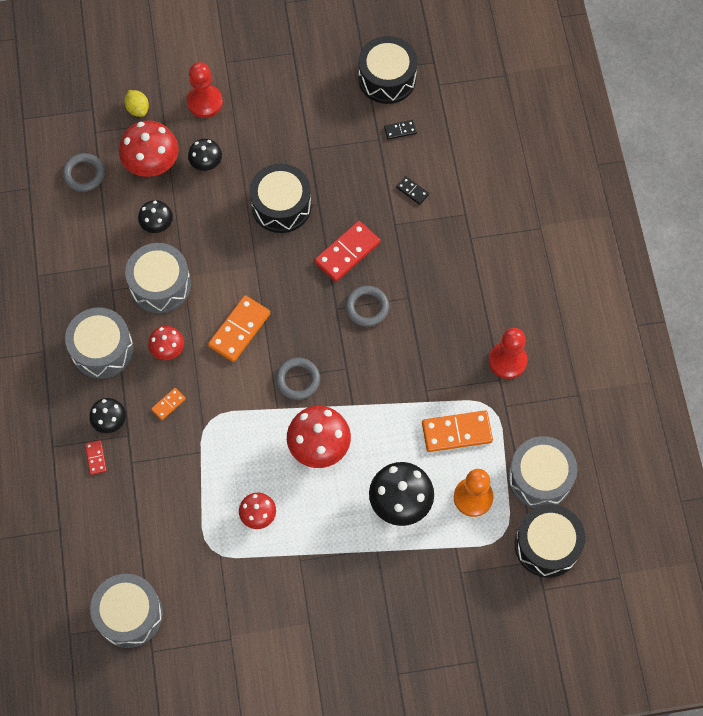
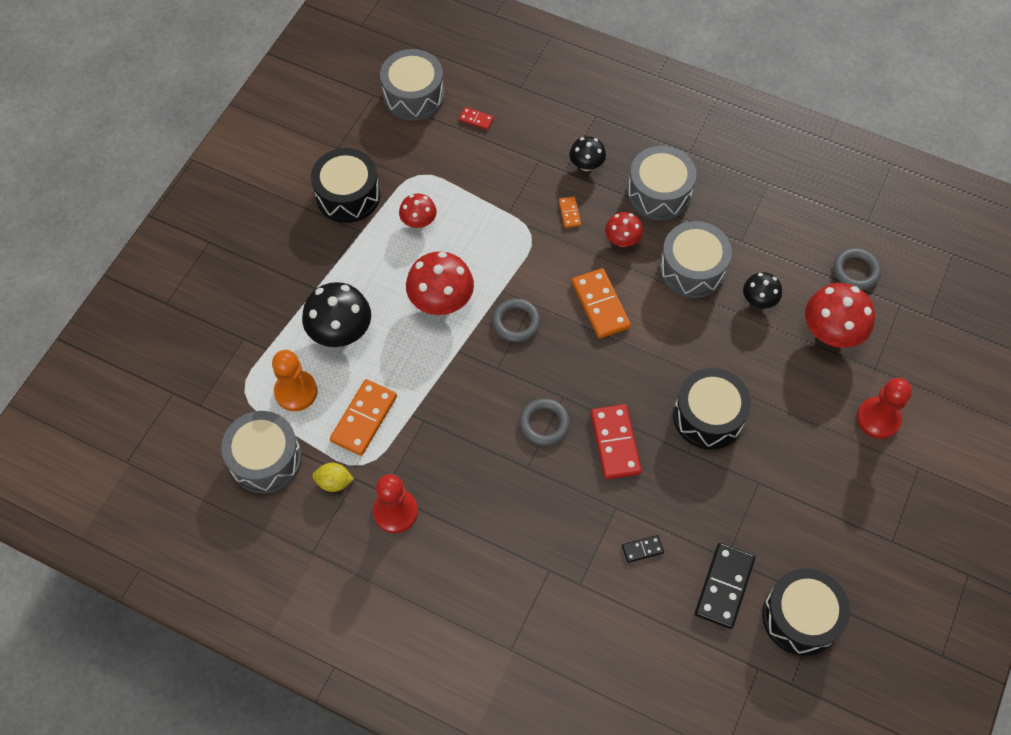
camera: 125 degrees right, 5 degrees down
(96, 458) = (561, 139): red domino -> red domino (476, 119)
(138, 109) = (906, 355): yellow lemon -> yellow lemon (334, 482)
(206, 163) = (802, 379): black mushroom -> none
(400, 130) = (724, 586): black domino -> black domino, size x2.02
(547, 545) = (205, 422): black drum -> black drum (348, 195)

